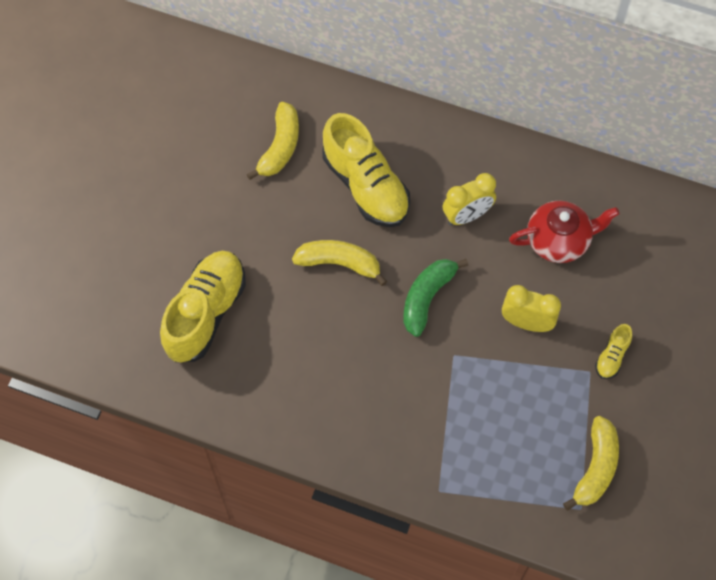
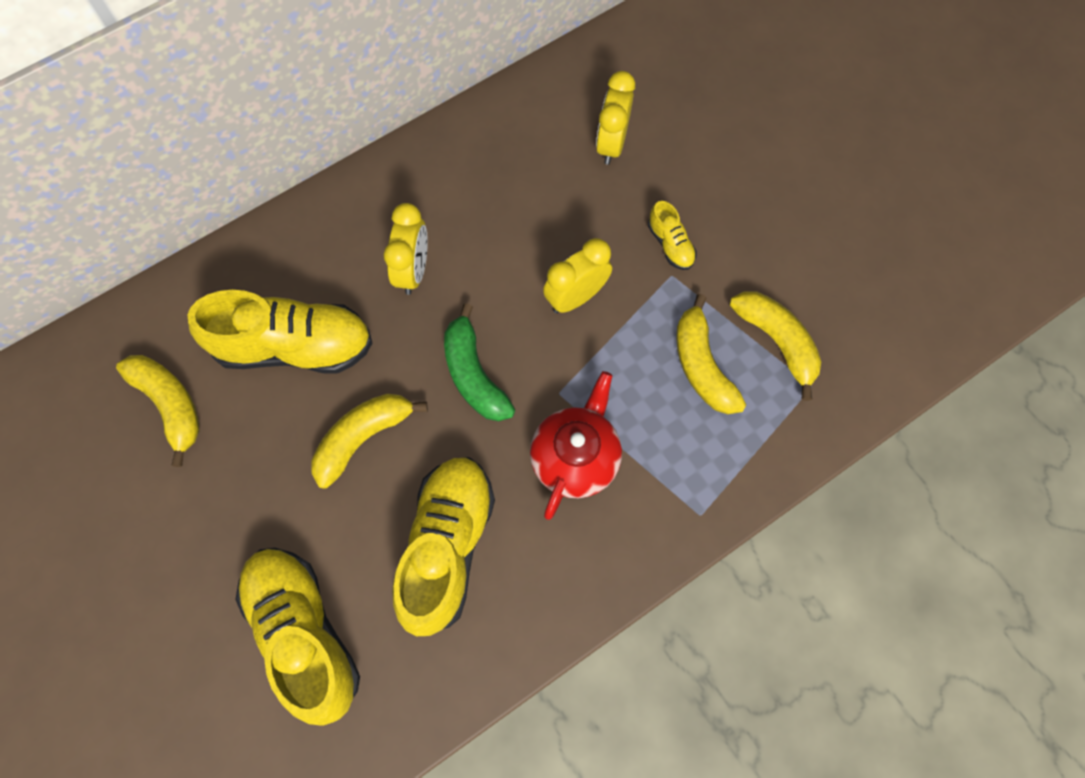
camera: 55 degrees left, 5 degrees up
(310, 355) = (447, 547): none -> yellow shoe
(541, 430) = (702, 365): none -> yellow banana
(559, 240) = (510, 204): red teapot -> red teapot (575, 457)
(656, 272) = (611, 144): none -> yellow clock

